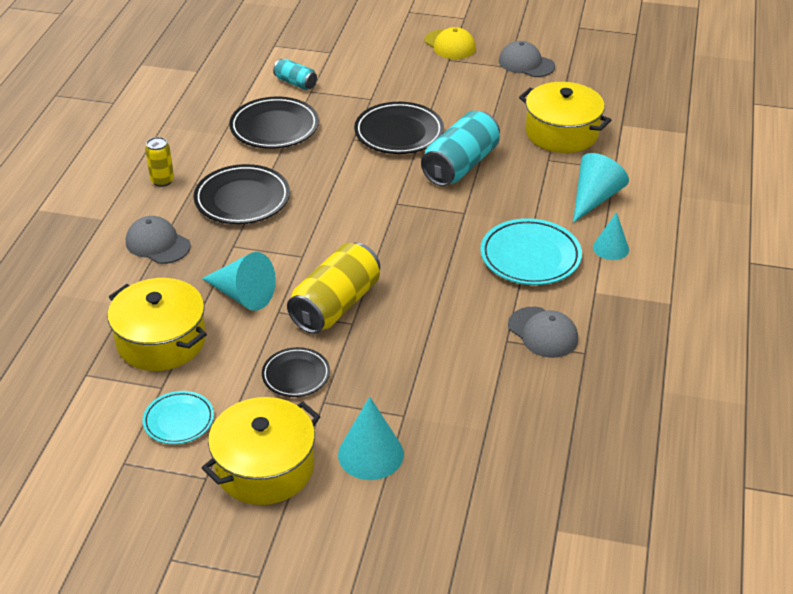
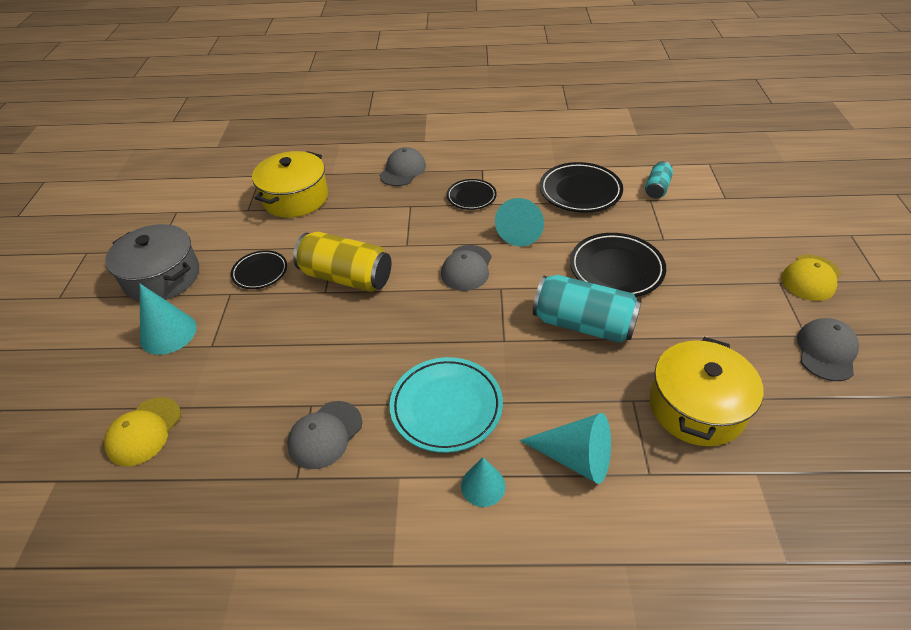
camera: 80 degrees right, 5 degrees up
(162, 181) = (479, 154): yellow can -> none
(179, 420) = (214, 225): turquoise plate -> none
(242, 199) = (471, 197): black plate -> black plate, size x0.61
(243, 295) = (351, 224): turquoise cone -> turquoise cone (521, 230)
(265, 467) = (162, 277): yellow pot -> grey pot
(358, 219) = (467, 268): none -> grey cap
(509, 463) = (144, 431): none -> yellow cap

